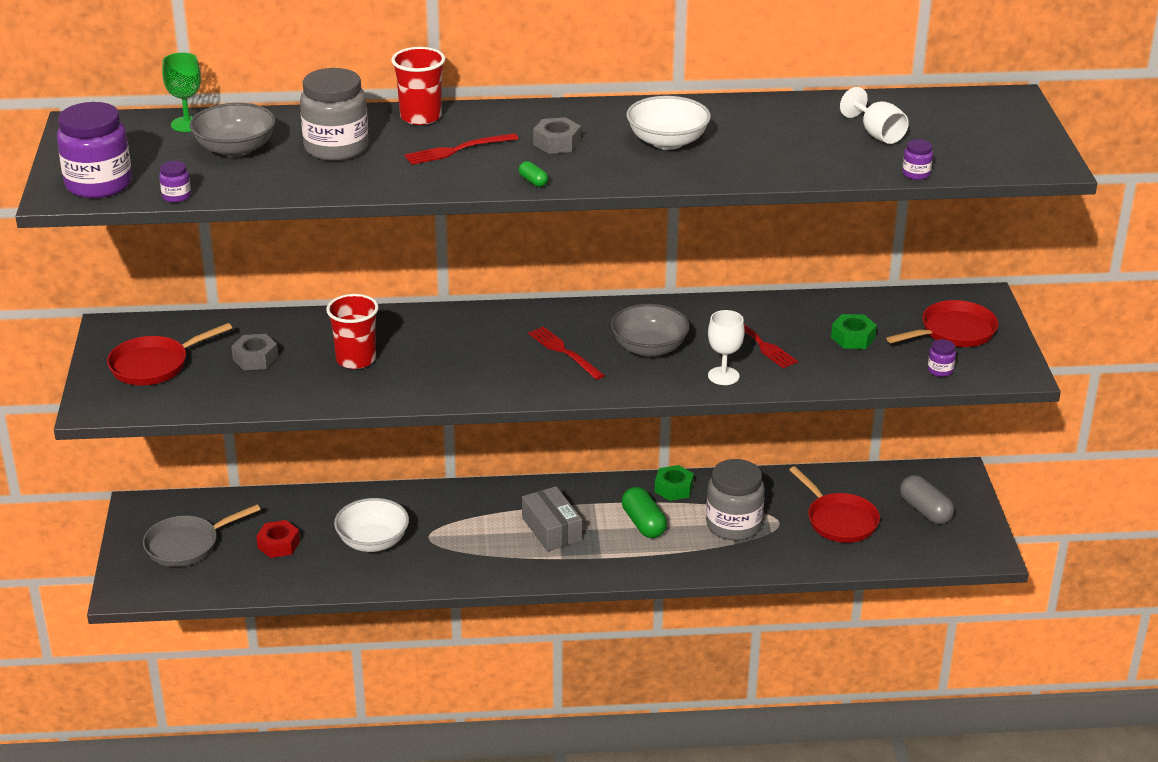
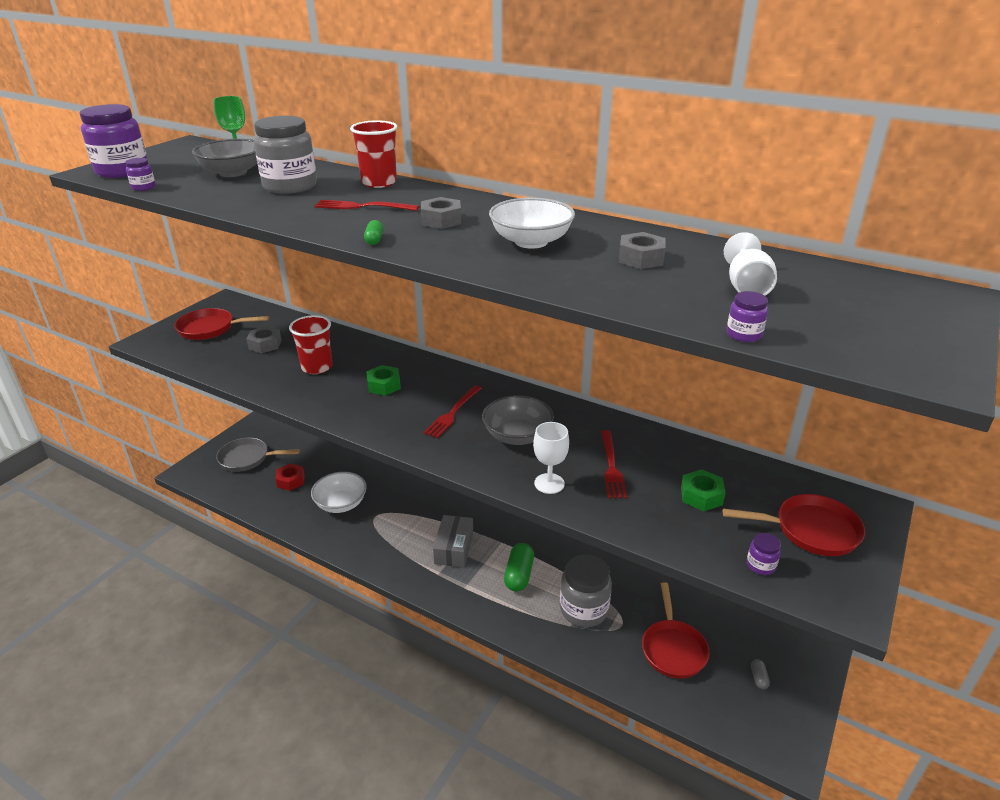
camera: 35 degrees right, 0 degrees up
(563, 351) = (452, 413): red fork -> red fork turned 150 degrees counterclockwise
(673, 488) = (566, 557): green nut -> green nut (384, 385)
(774, 131) = (640, 258): none -> grey nut
(925, 511) = (758, 678): grey capsule -> grey capsule, size x0.49

